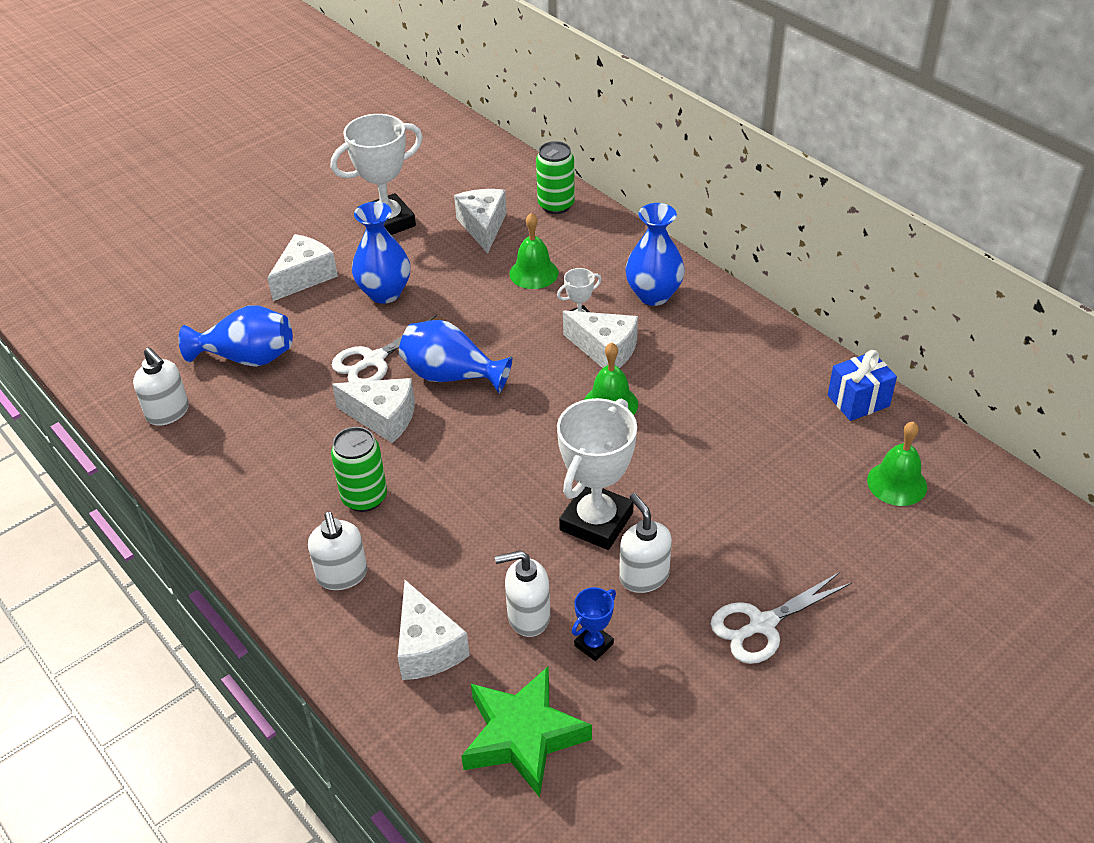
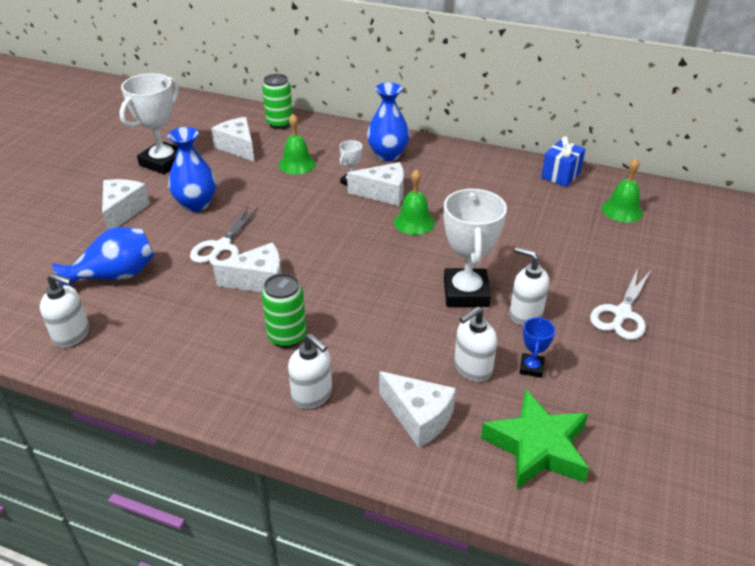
camera: 30 degrees left, 5 degrees down
(451, 376) = (289, 239): blue vase -> none

